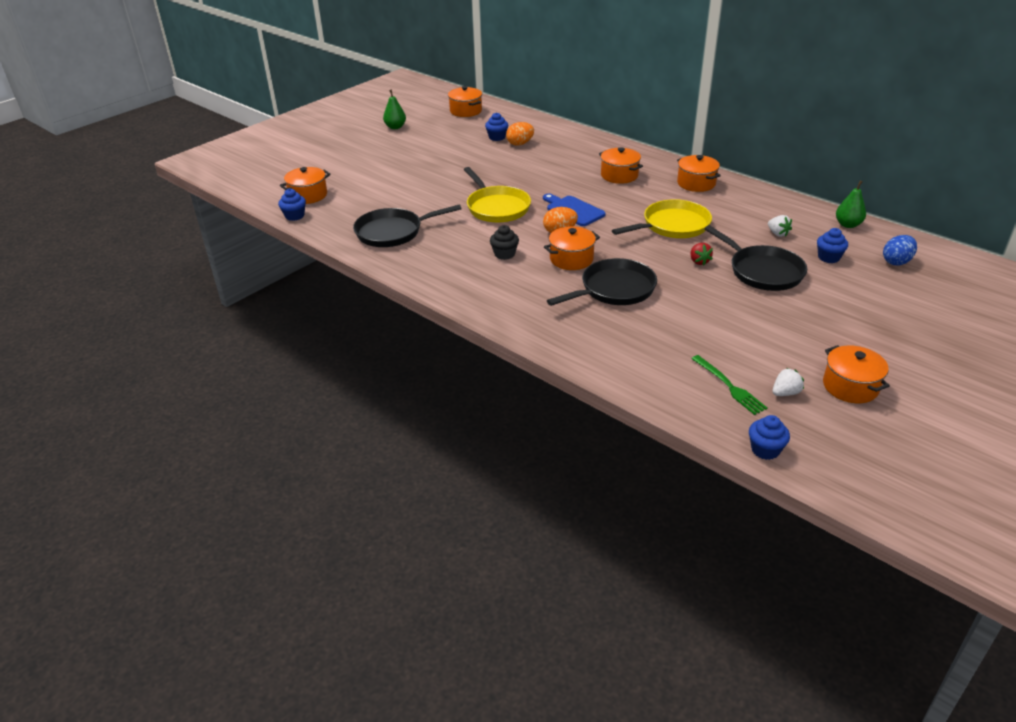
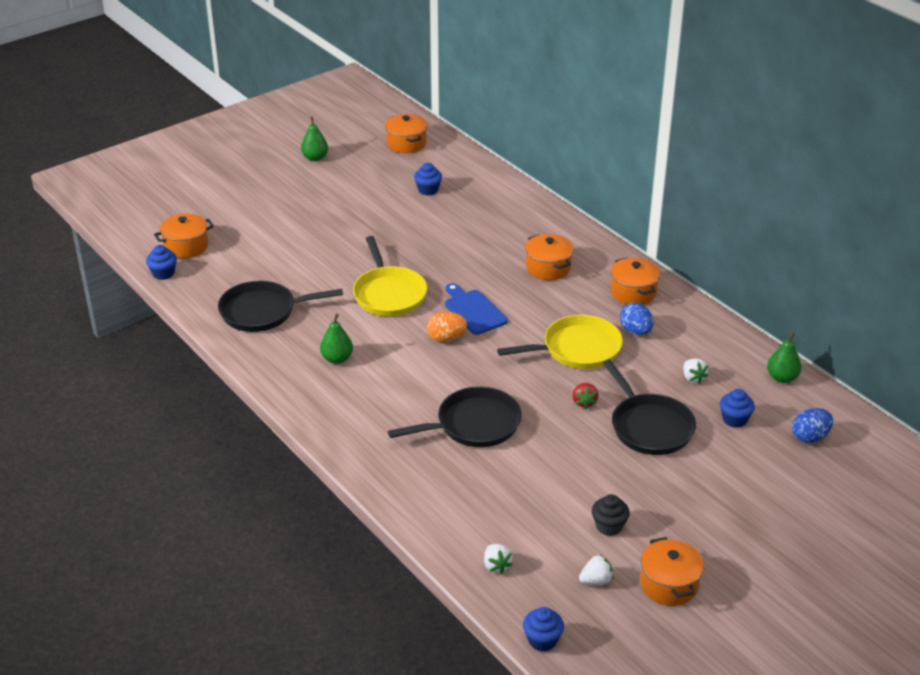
camera: 10 degrees right, 0 degrees up
(472, 257) = (337, 359): none -> green pear
(504, 254) = (373, 360): black cupcake -> black cupcake (609, 526)
(520, 144) = (451, 203): orange egg -> none
(571, 259) = (444, 377): orange pot -> none
(690, 394) = (496, 565): none -> white strawberry
(713, 208) = (636, 331): none -> blue egg
(729, 386) = (541, 563): green fork -> none

